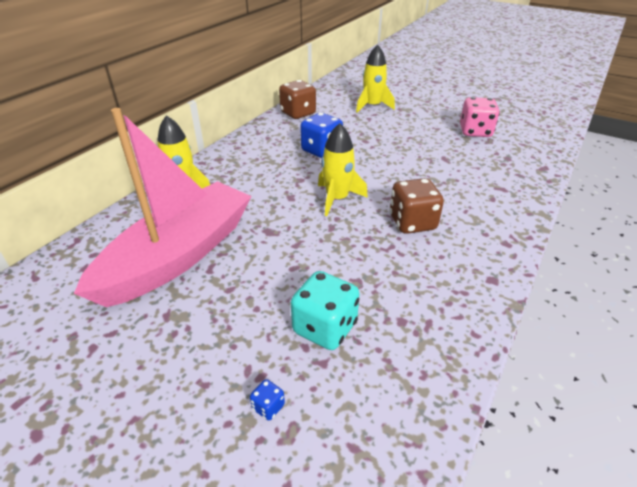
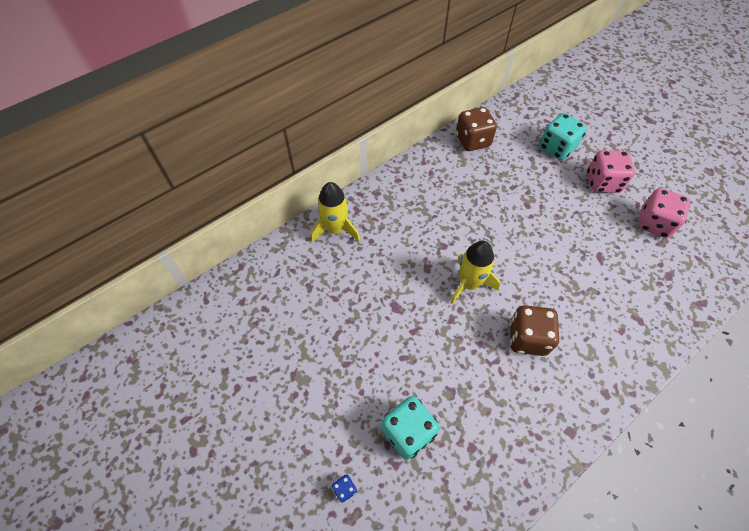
camera: 20 degrees right, 20 degrees up
(179, 255) = (315, 312): pink boat -> none
(321, 150) = (477, 208): blue dice -> none
(372, 106) = (556, 148): yellow rocket -> turquoise dice
(421, 118) = (602, 182): none -> pink dice

